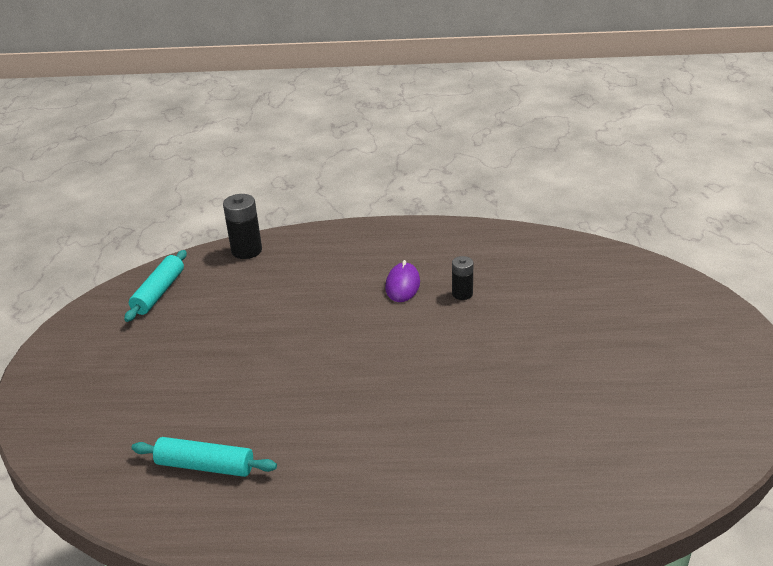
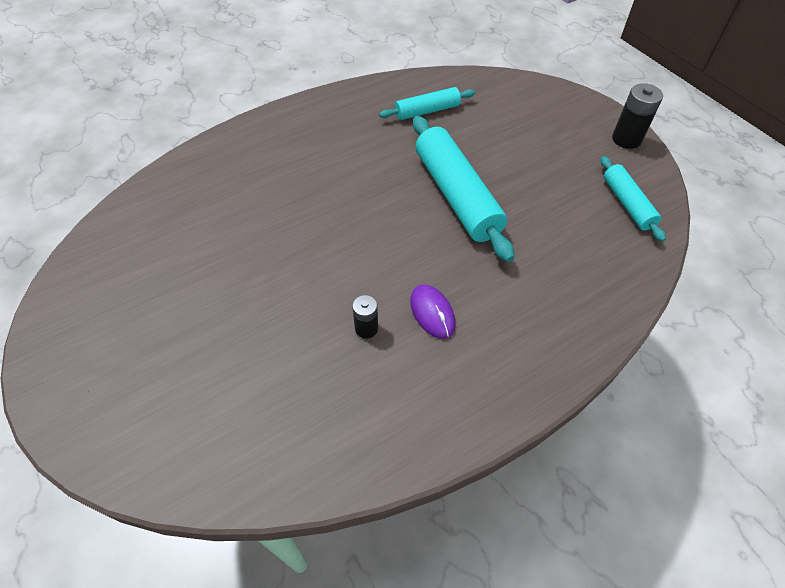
camera: 145 degrees right, 20 degrees up
(246, 251) = (623, 285): black battery -> black battery (626, 139)
(287, 356) = (457, 195): none -> turquoise rolling pin

